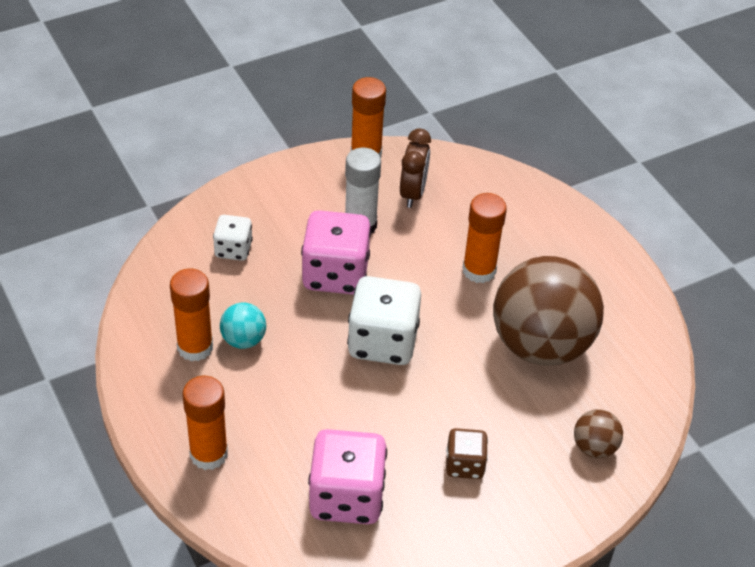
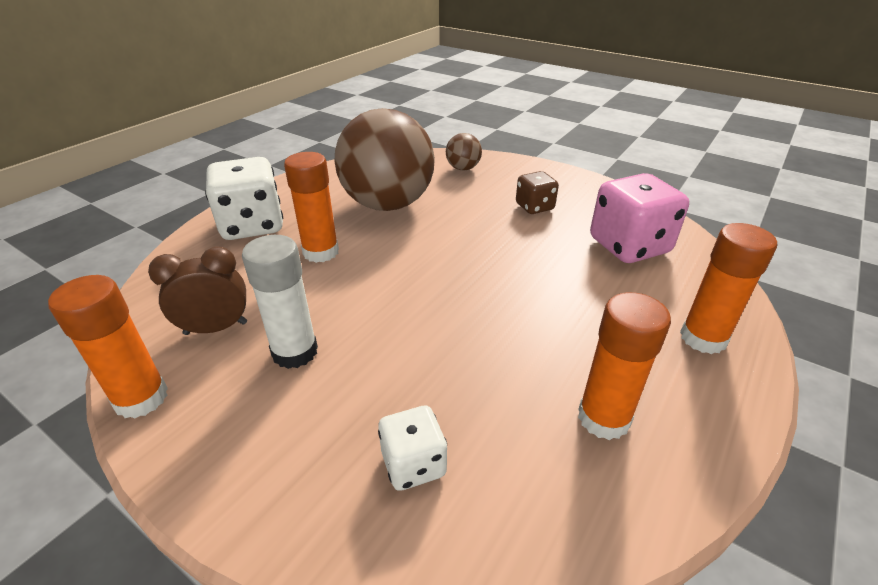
camera: 115 degrees left, 10 degrees down
(243, 340) = (549, 378): turquoise ball -> none
(335, 274) = (390, 342): pink dice -> none
(383, 341) = (456, 279): white dice -> white dice (252, 225)

